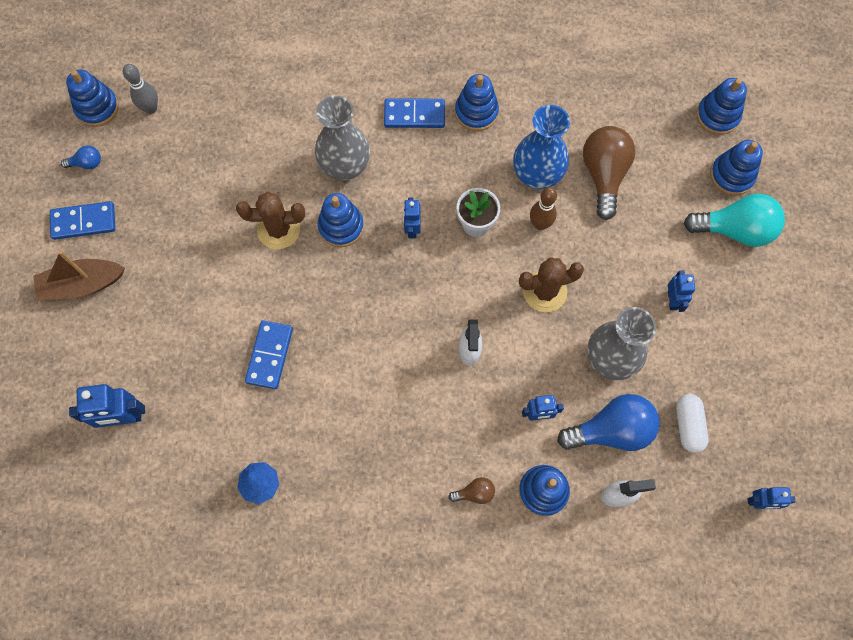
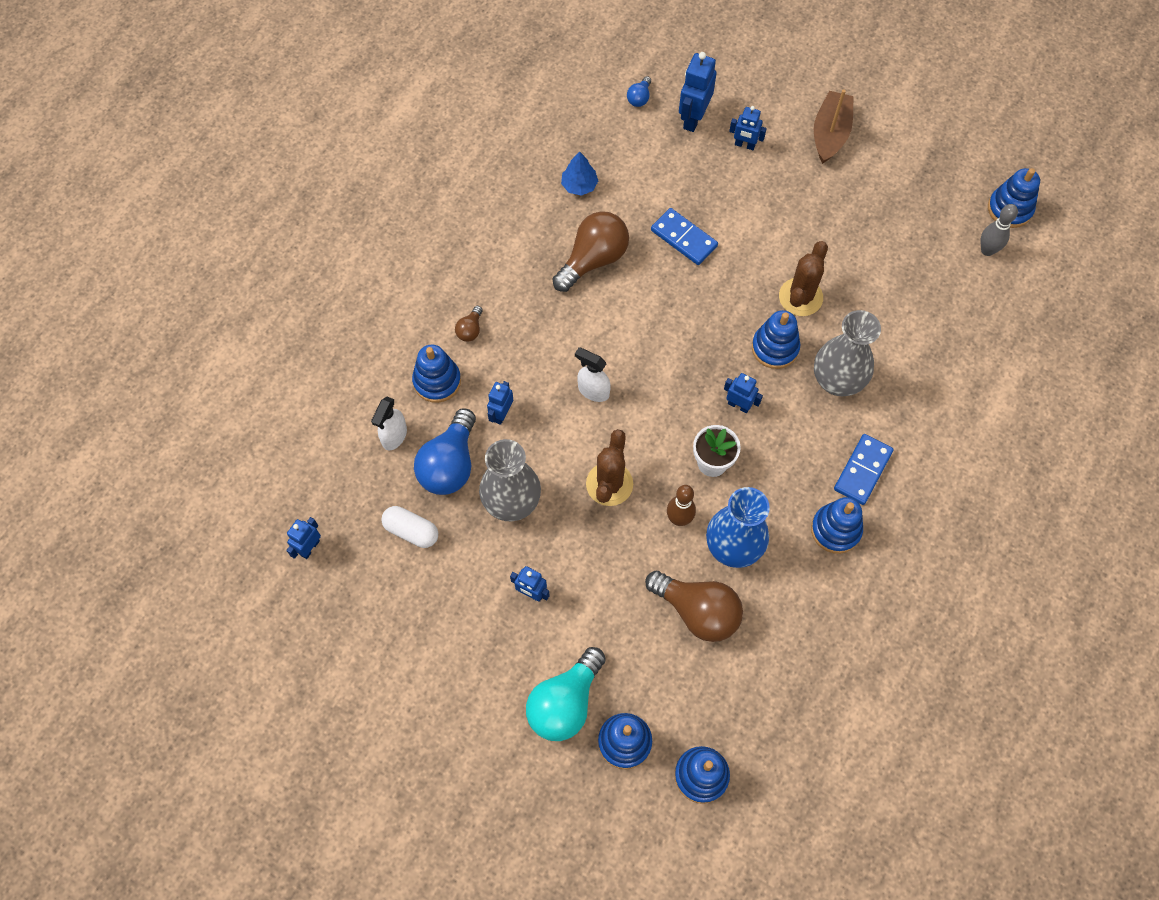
camera: 120 degrees right, 5 degrees down
(84, 222) = (891, 156): blue domino -> none
(86, 163) = (952, 179): blue light bulb -> blue light bulb (639, 98)
(133, 354) = (744, 145): none -> blue robot
(337, 423) = (593, 260): none -> brown light bulb

